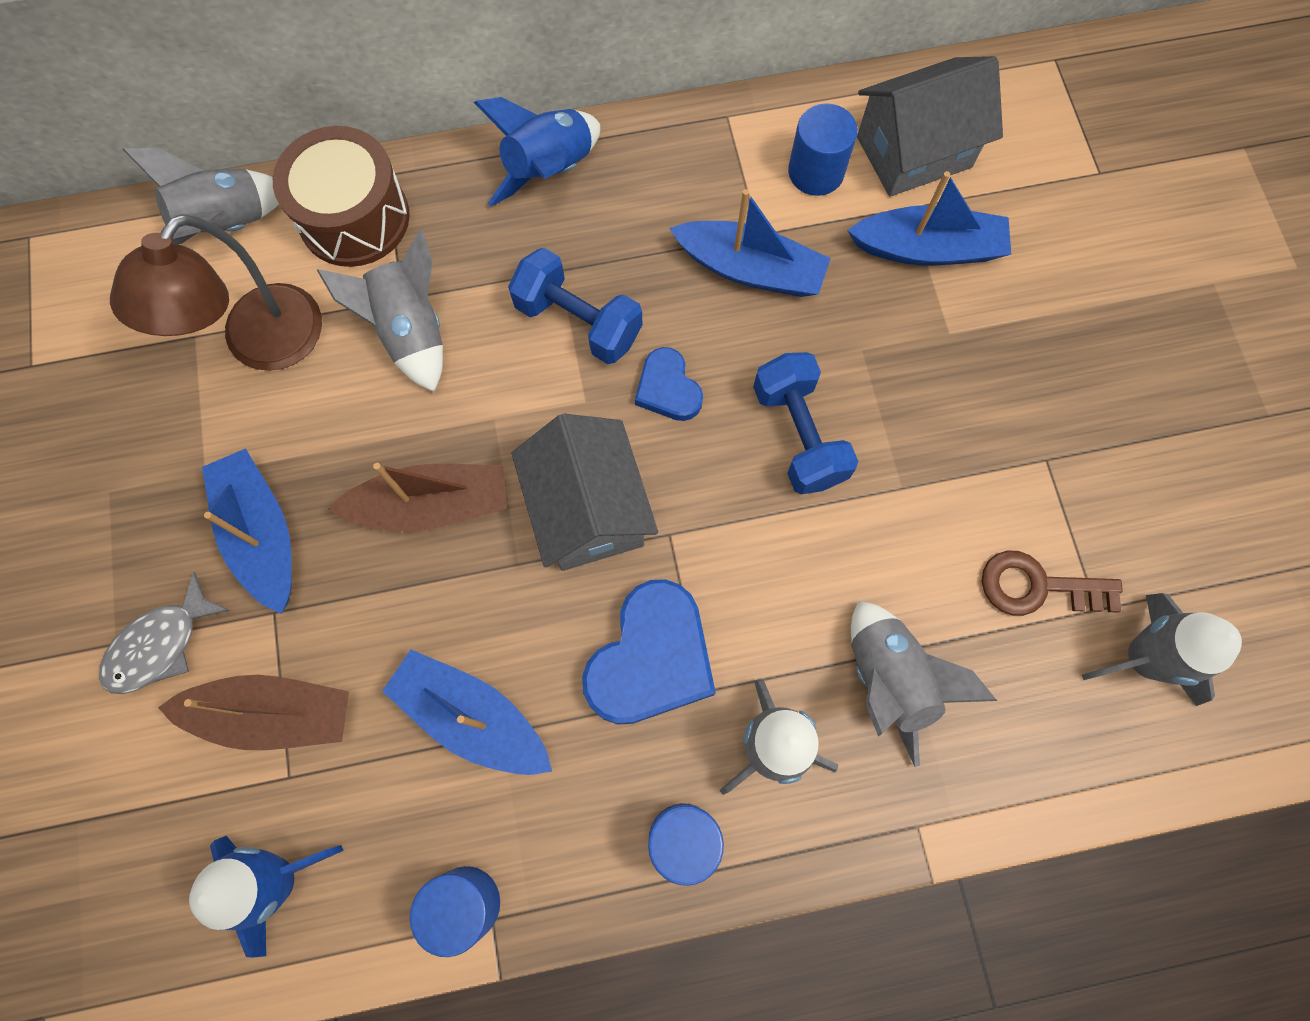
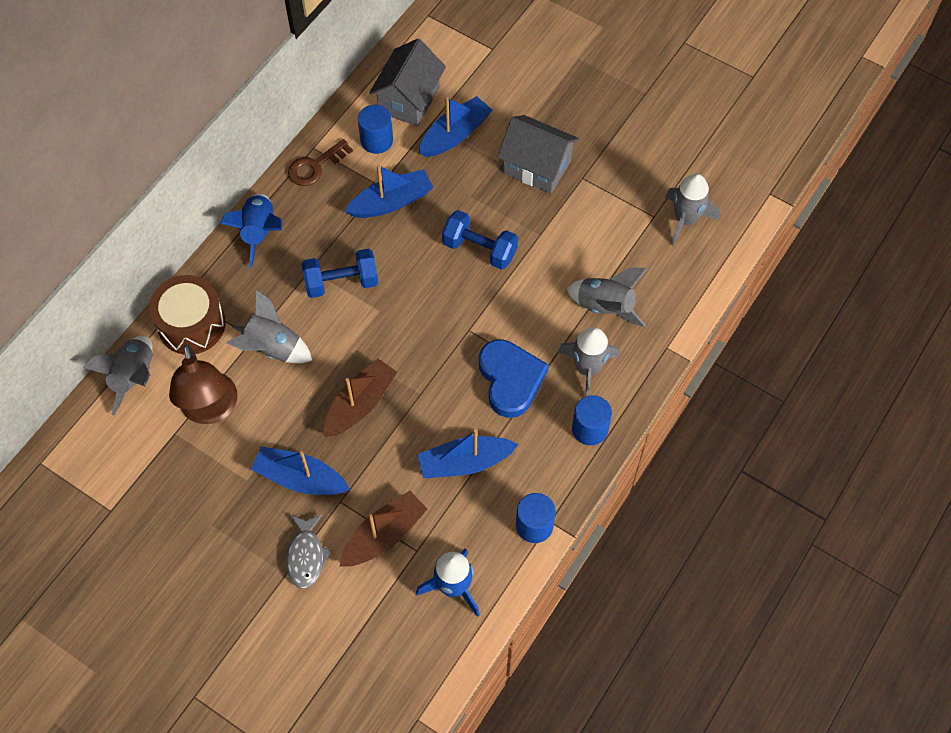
camera: 45 degrees left, 10 degrees down
(588, 510) = (426, 349): grey house -> grey house (537, 167)
(668, 389) = (408, 276): blue heart -> none
(1037, 586) = (624, 227): brown key -> brown key (315, 166)

